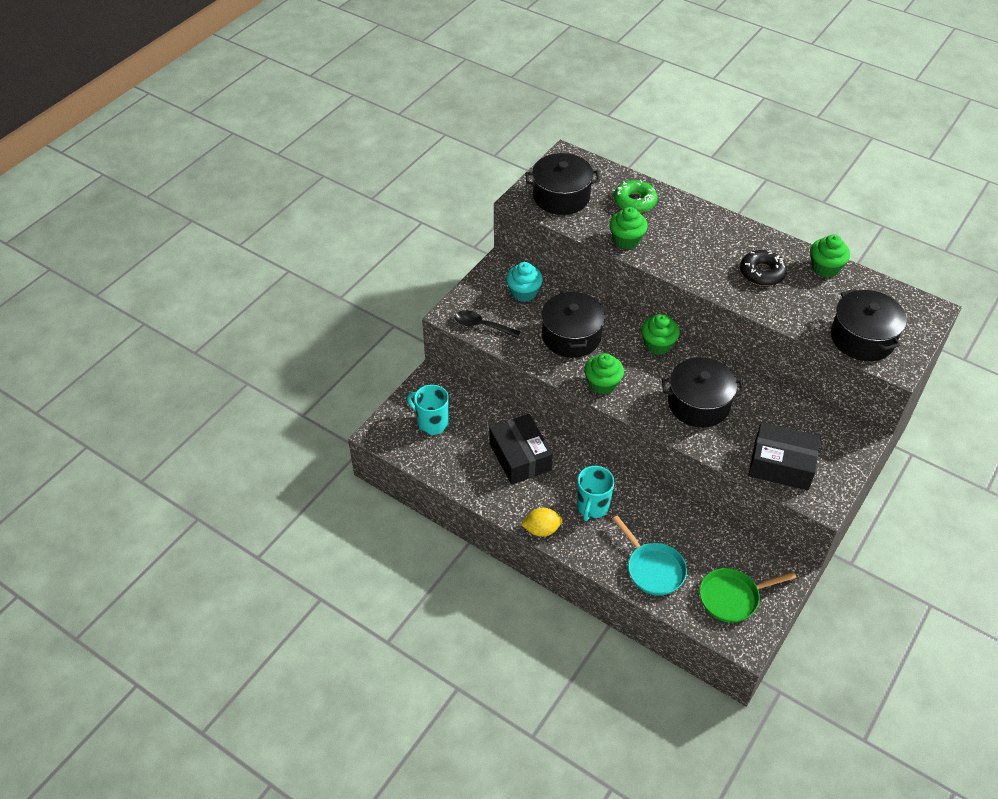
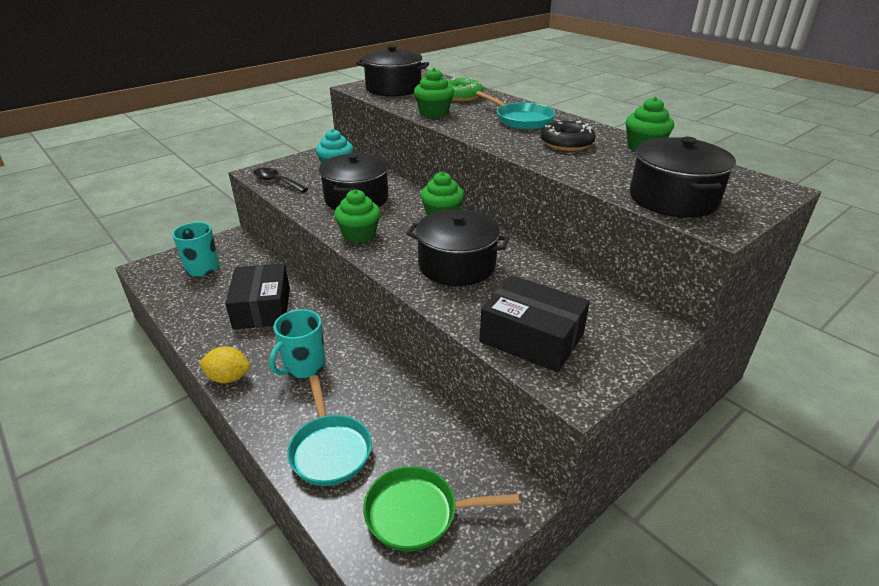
camera: 15 degrees right, 15 degrees down
(709, 238) = (521, 120): none -> turquoise pan

